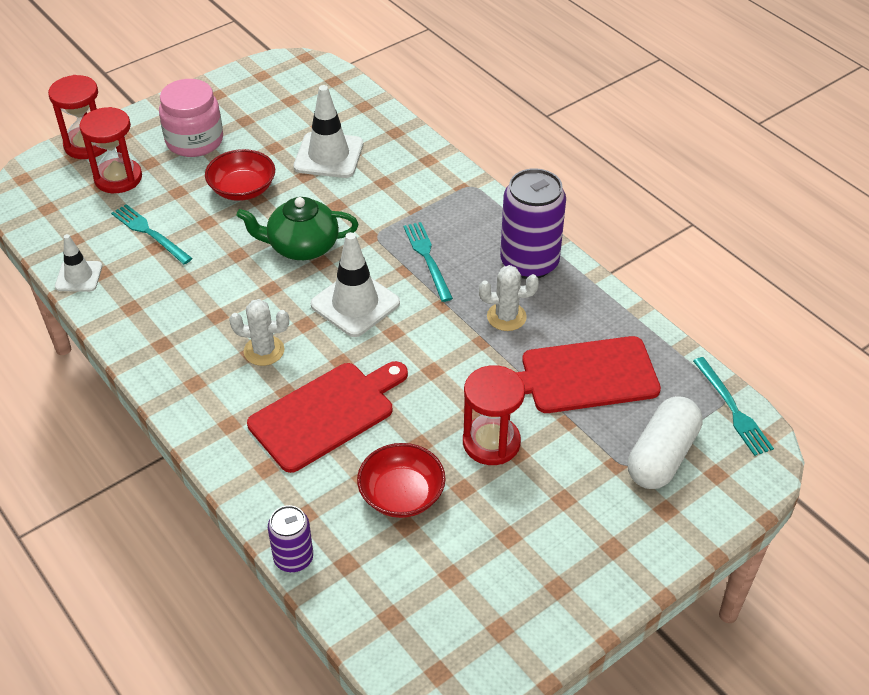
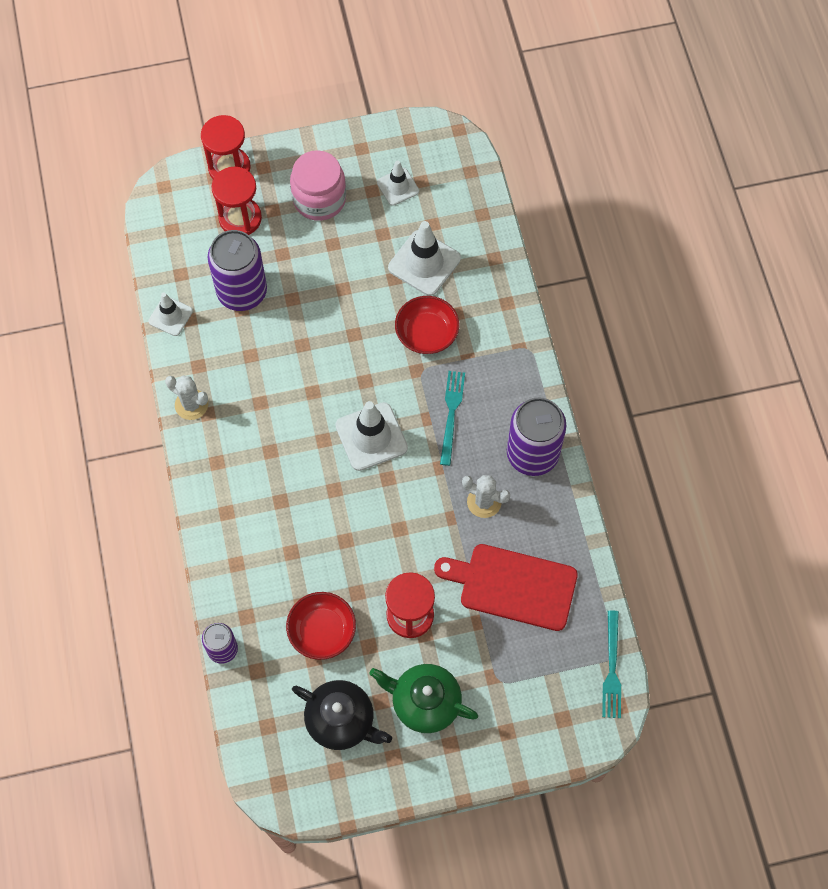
camera: 25 degrees right, 20 degrees up
(149, 233) = (242, 292): turquoise fork -> purple can
(242, 189) = (336, 273): red bowl -> red bowl (427, 333)
(264, 351) = (281, 453): white cactus -> white cactus (191, 404)
(269, 110) = (398, 187): none -> white traffic cone
(302, 246) = (356, 358): green teapot -> green teapot (424, 702)
(326, 414) = (300, 534): red cutting board -> none
(475, 574) = (341, 720): none -> black teapot
(662, 456) = (531, 685): white capsule -> none

